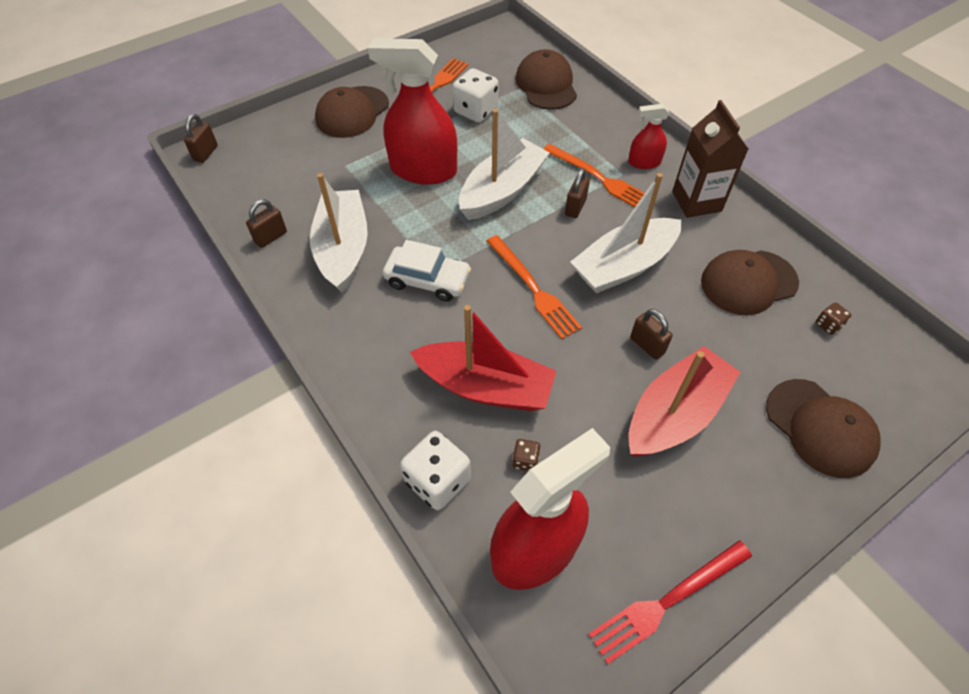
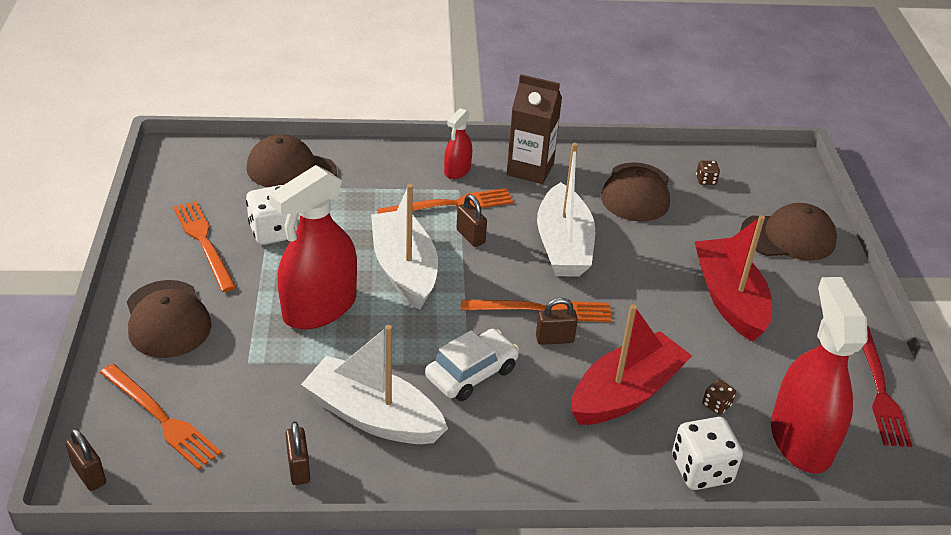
camera: 60 degrees left, 15 degrees down
(269, 156) = (161, 418): none -> orange fork
(647, 345) = (655, 278): brown padlock -> brown padlock (554, 339)

